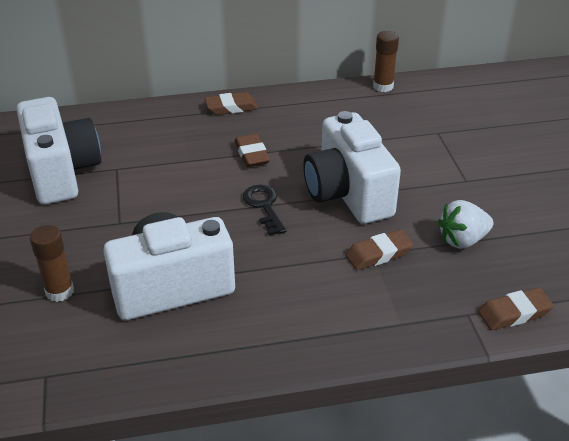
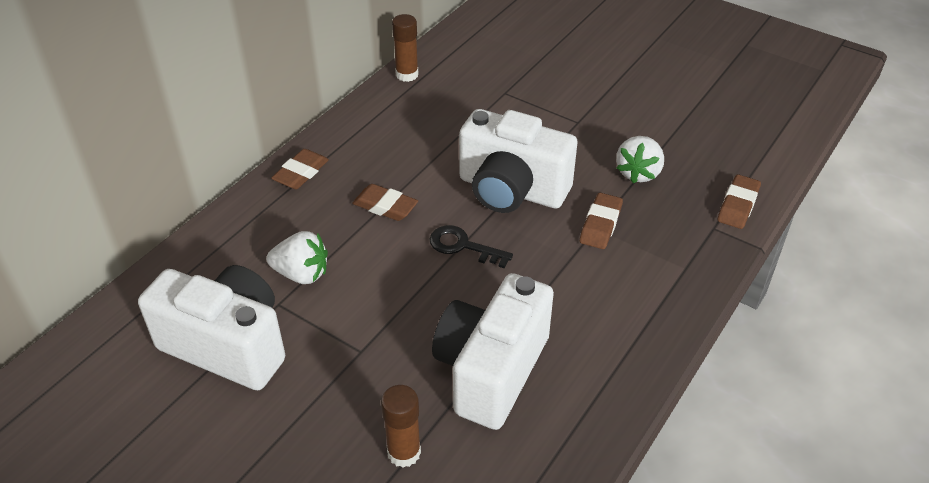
camera: 45 degrees left, 5 degrees up
(151, 161) = (301, 274): none -> white strawberry

